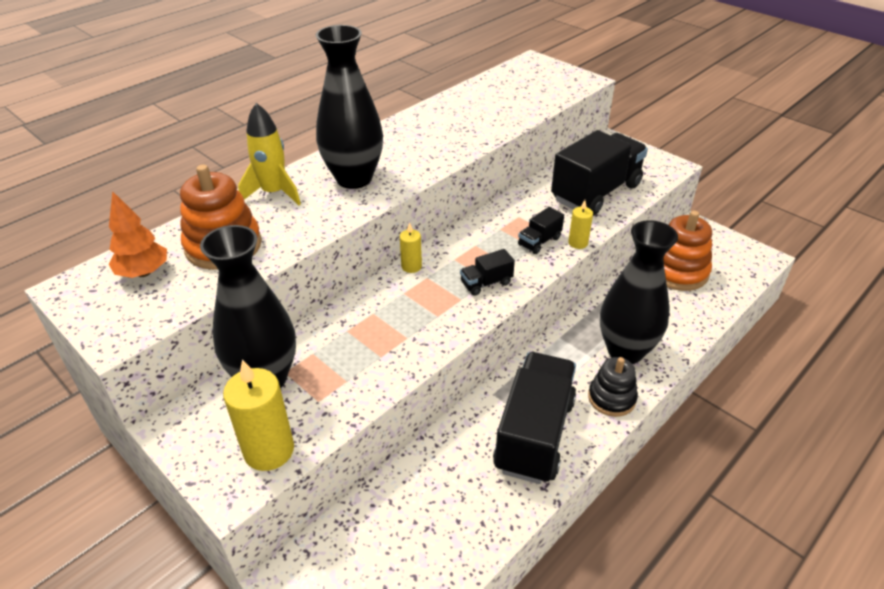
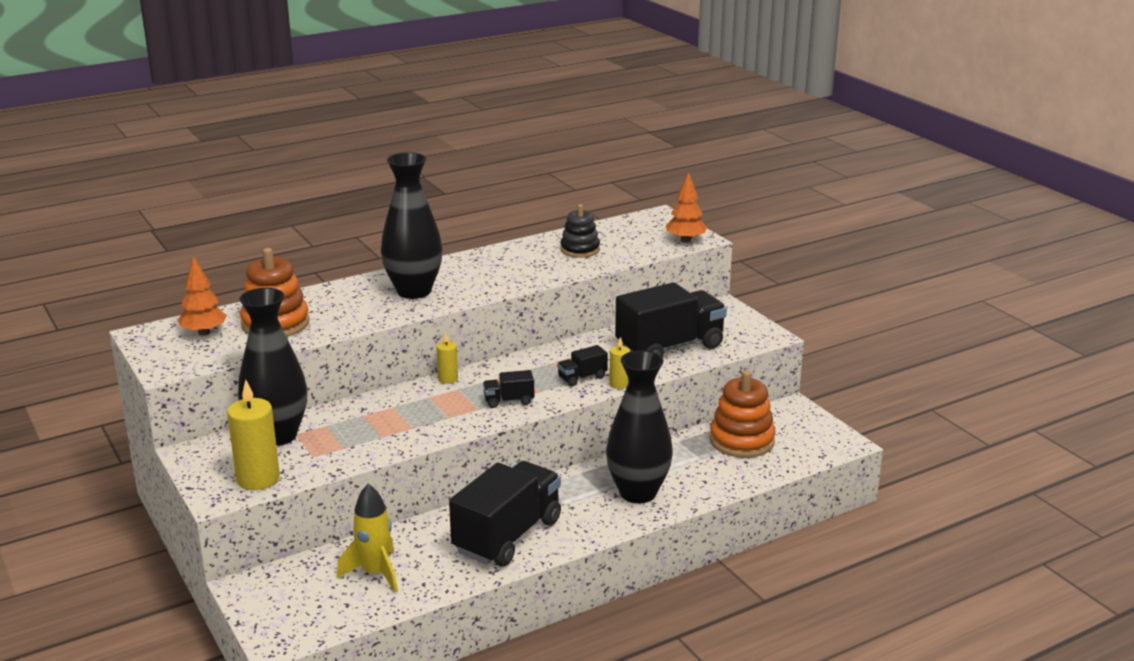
camera: 15 degrees right, 15 degrees down
(274, 193) = (337, 293): yellow rocket -> yellow rocket (375, 573)
(574, 83) = (685, 240): none -> orange tree
(611, 398) = (598, 524): black stacking toy -> black stacking toy (580, 249)

